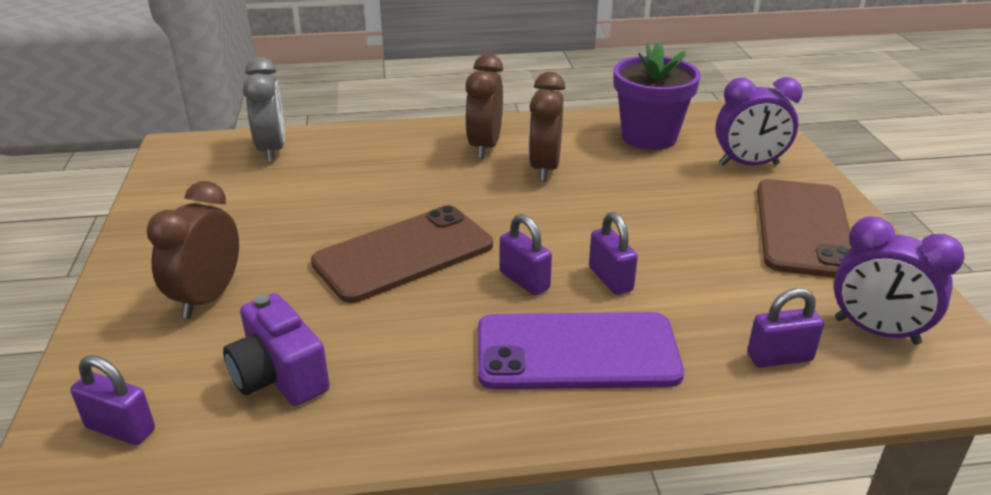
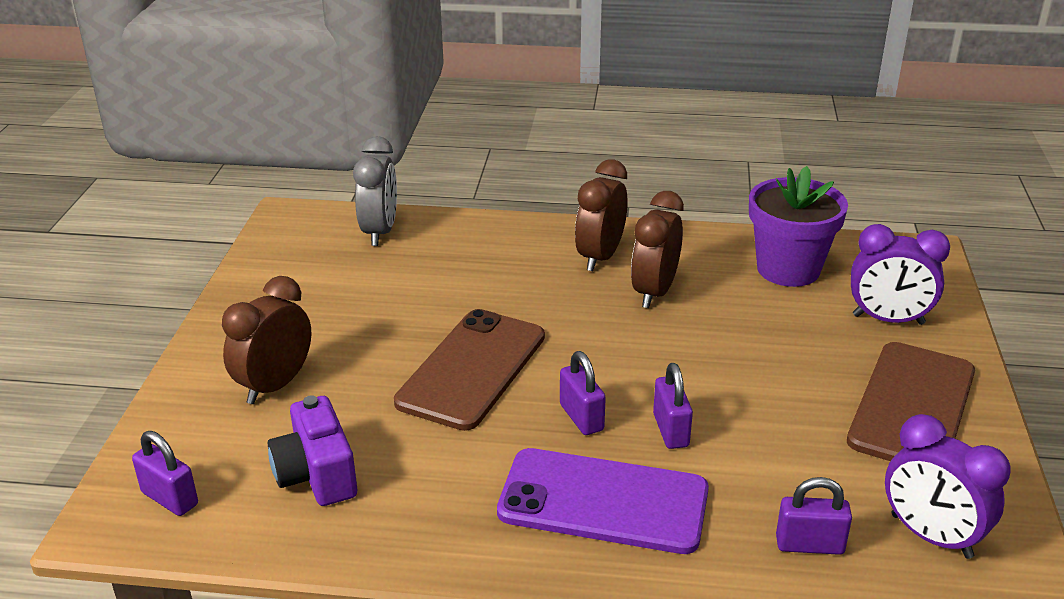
camera: 15 degrees right, 0 degrees up
(403, 254) = (472, 369): brown phone -> brown phone turned 45 degrees counterclockwise

